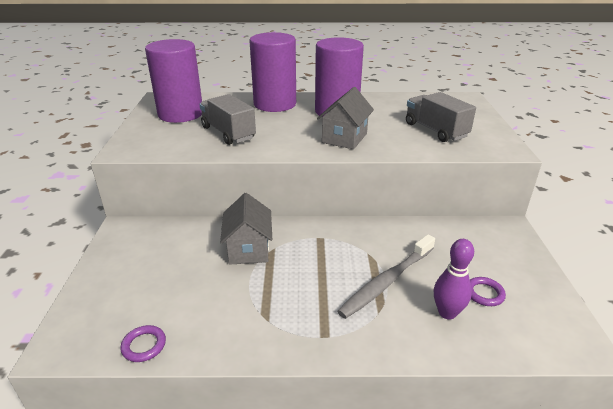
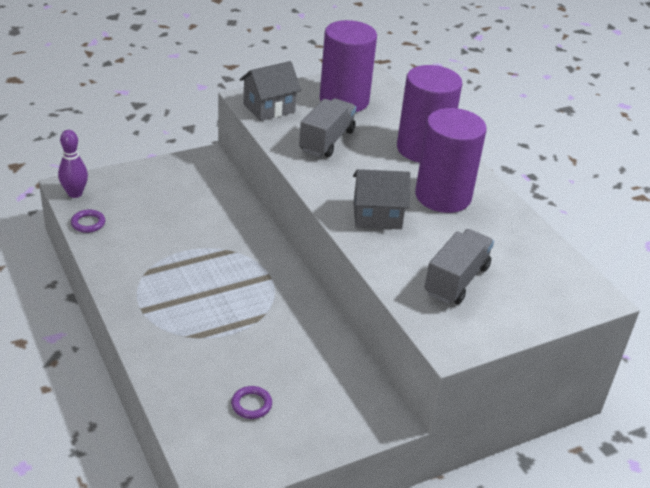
camera: 60 degrees right, 5 degrees up
(248, 249) = (224, 237): grey house -> grey house (269, 108)
(387, 281) = (231, 334): grey toothbrush -> none
(447, 313) = (209, 380): purple bowling pin -> purple bowling pin (75, 193)

